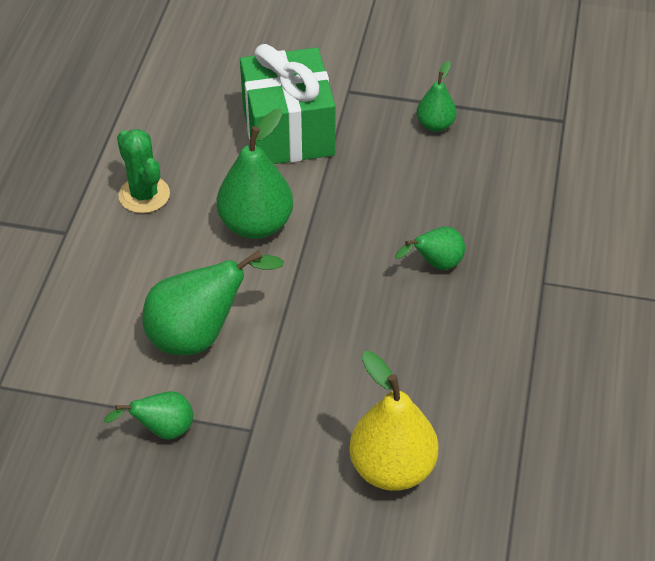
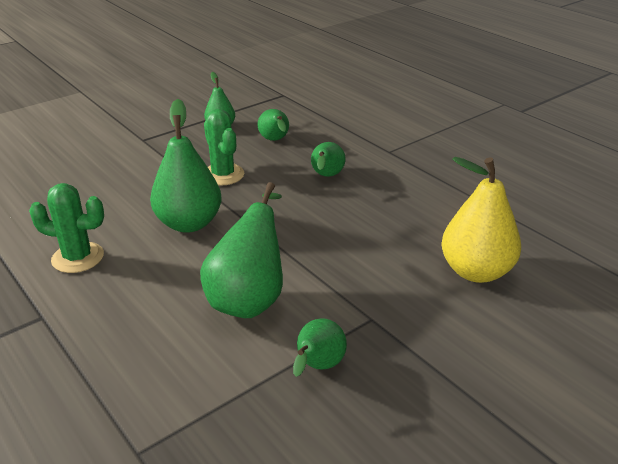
camera: 50 degrees left, 15 degrees down
(288, 131) = (134, 173): green gift -> none
(353, 190) = (223, 175): none -> green cactus
(458, 182) = (275, 140): none -> green pear

